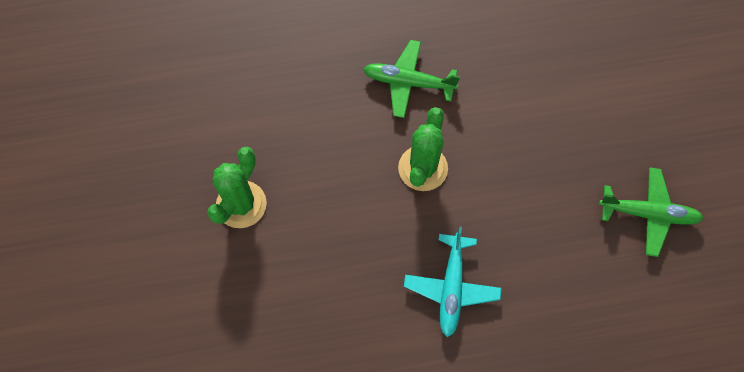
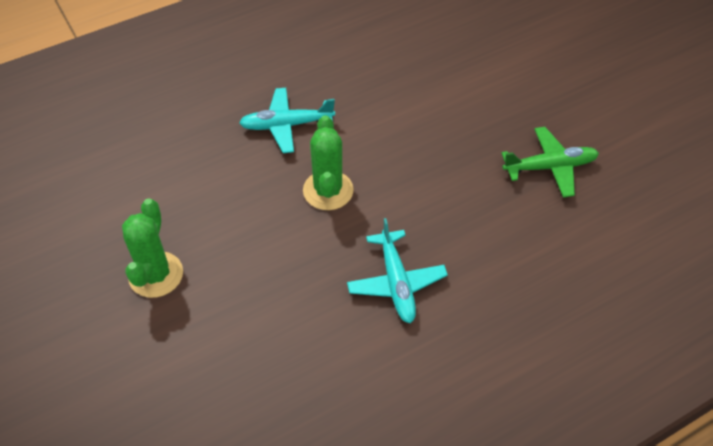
camera: 20 degrees left, 15 degrees down
(408, 82) = (286, 125): green plane -> turquoise plane

